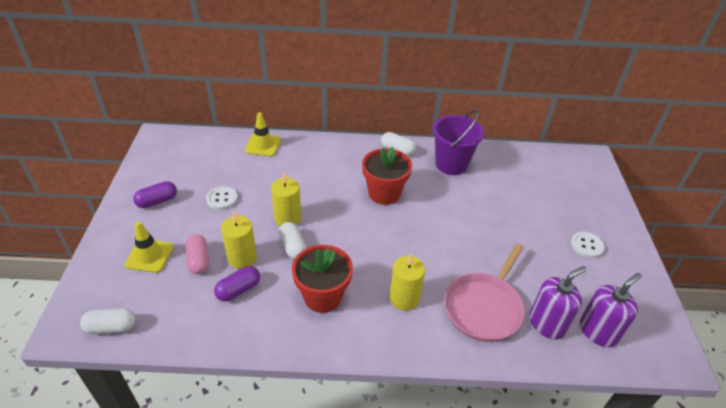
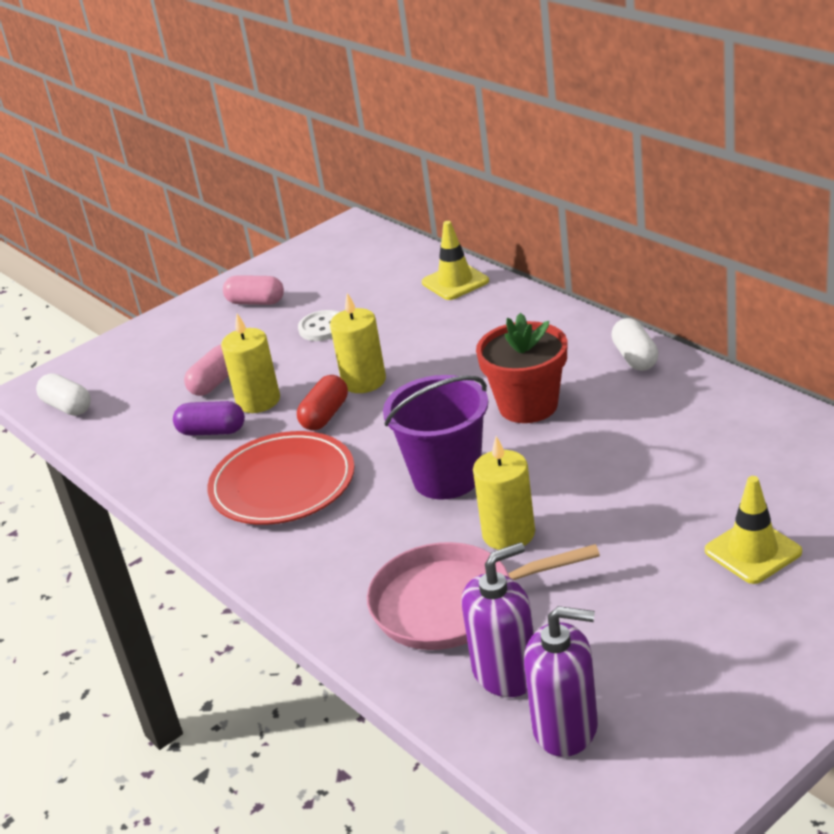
camera: 55 degrees right, 10 degrees down
(149, 256) = (178, 356): yellow traffic cone -> yellow traffic cone (753, 551)
(157, 201) = (256, 302): purple capsule -> pink capsule
(293, 247) = (325, 415): white capsule -> red capsule
(323, 296) = (282, 484): red flower pot -> red plate
(404, 298) = (368, 537): yellow candle -> yellow candle (508, 534)
(451, 164) = (693, 410): purple bucket -> purple bucket (446, 478)
(547, 324) = (505, 673): purple soap dispenser -> purple soap dispenser turned 45 degrees counterclockwise
(586, 246) = (742, 623): white button -> none

